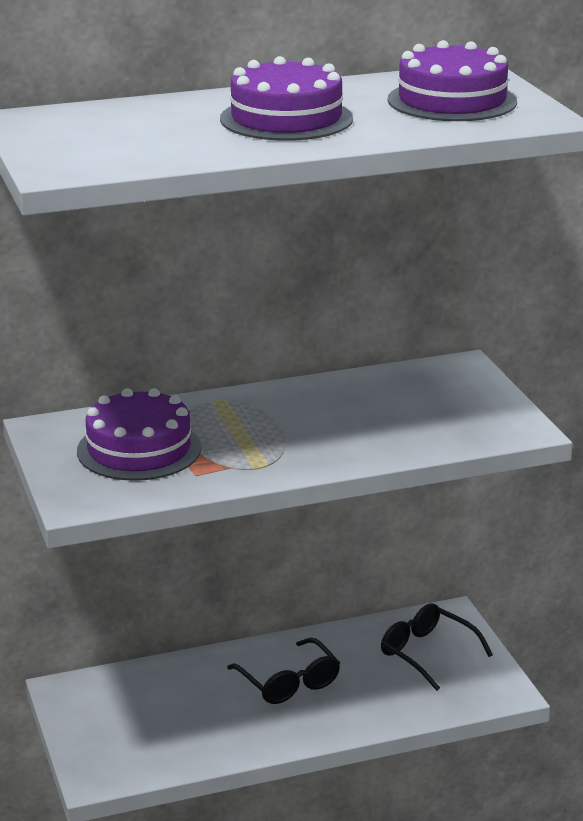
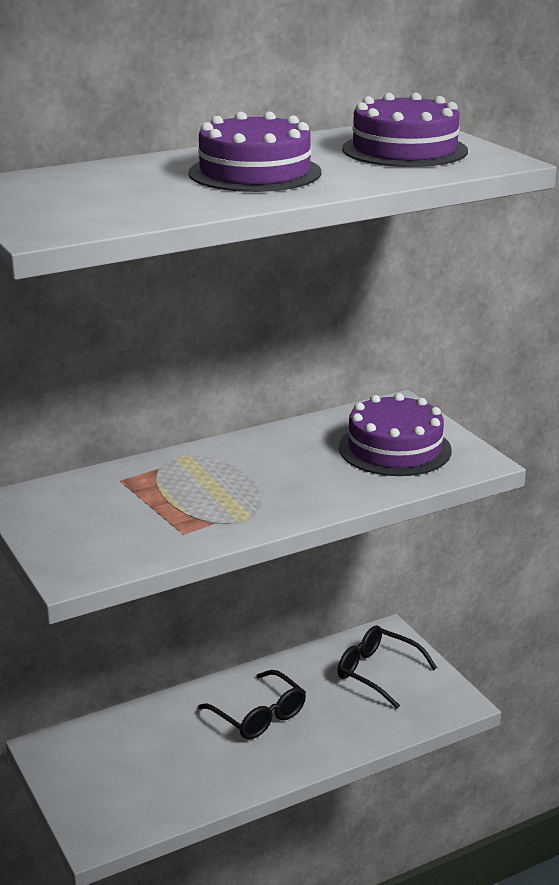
camera: 10 degrees left, 0 degrees up
(139, 449) = (119, 512): purple cake -> purple cake (395, 449)

